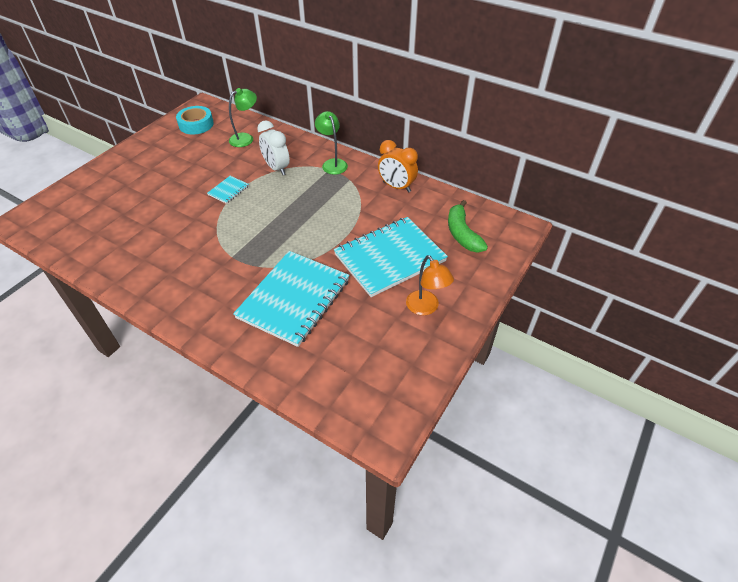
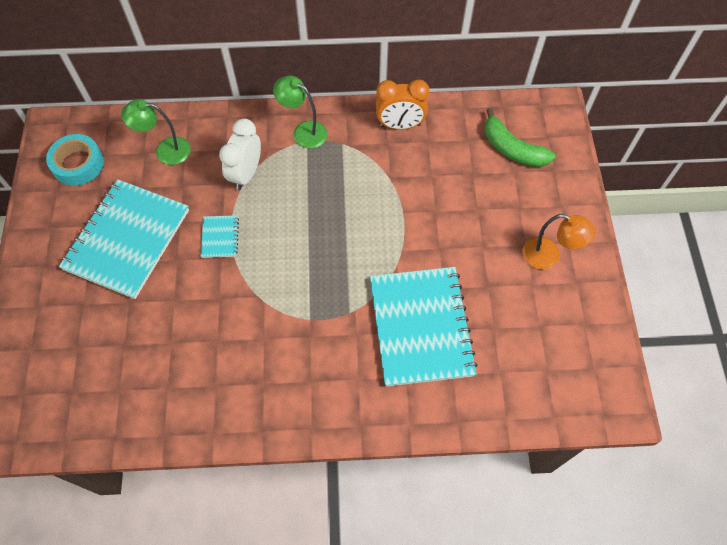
camera: 35 degrees left, 15 degrees up
(246, 138) = (165, 151): green lamp -> green lamp turned 105 degrees counterclockwise
(276, 168) = (246, 174): white clock -> white clock turned 90 degrees clockwise
(389, 257) = (469, 220): turquoise notebook -> turquoise notebook (127, 239)

